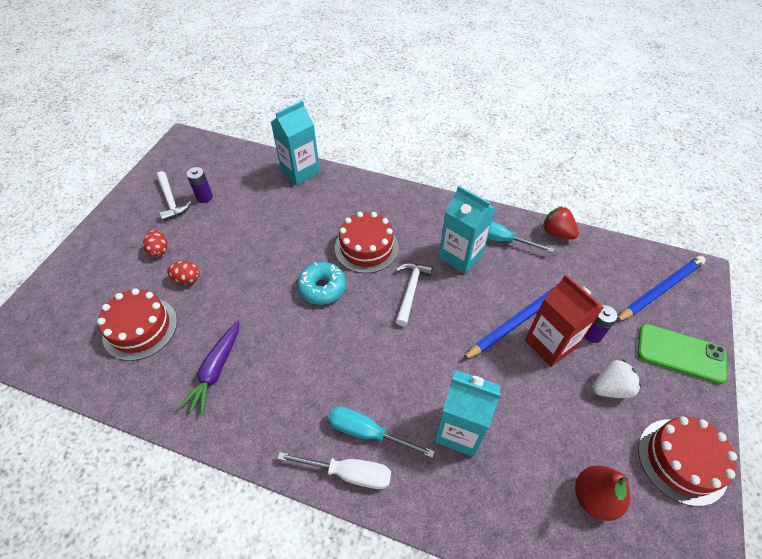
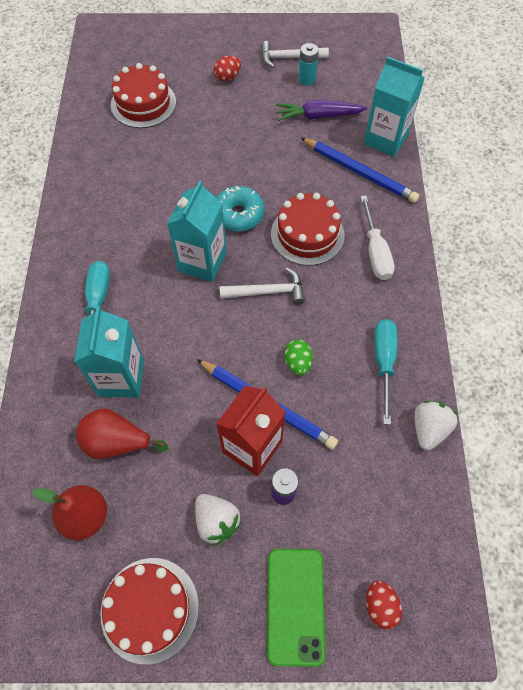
camera: 70 degrees right, 10 degrees up
(171, 200) = (289, 58): white hammer -> white hammer turned 45 degrees clockwise
(187, 279) = (205, 111): red egg -> red egg (380, 605)
(204, 197) = (307, 79): purple battery -> turquoise battery
(216, 370) = (121, 171): purple carrot -> purple carrot (318, 116)
(349, 473) = (57, 300): white screwdriver -> white screwdriver (375, 252)
(460, 256) = (338, 327): turquoise carton -> turquoise carton (202, 262)
(484, 291) = (298, 363): none -> green egg
(525, 450) = (117, 442): none -> red pear
(557, 233) = (429, 429): red strawberry -> white strawberry
(660, 290) = (389, 574): blue pencil -> blue pencil (359, 172)

